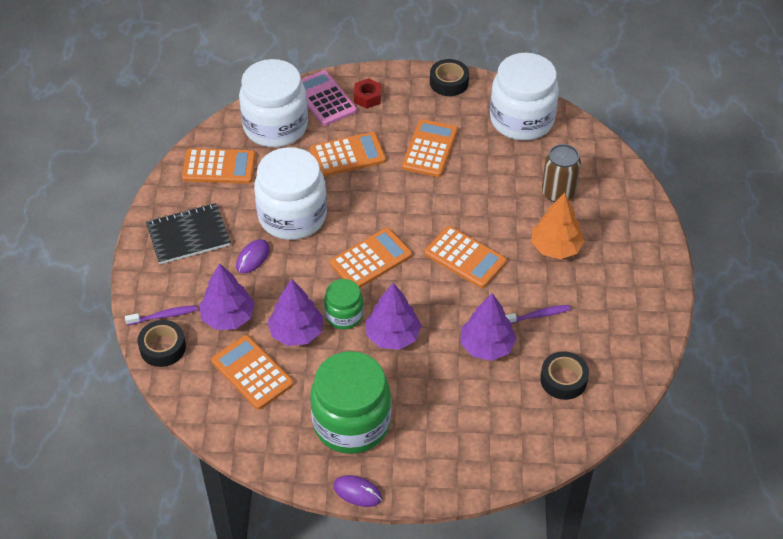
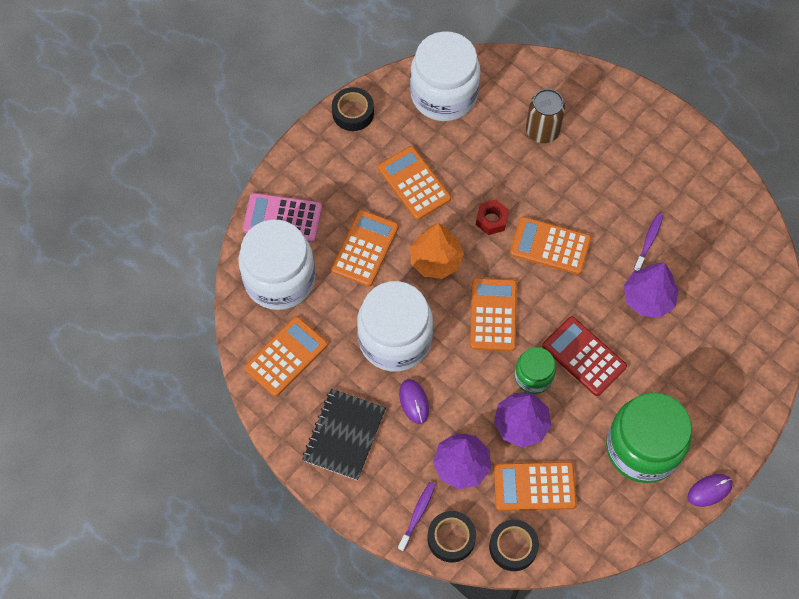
camera: 50 degrees left, 15 degrees up
(367, 97) = (312, 185): red nut -> red nut (491, 220)
(393, 336) = (583, 356): purple tree -> red calculator
(465, 257) = (550, 246): orange calculator -> orange calculator turned 150 degrees counterclockwise
(555, 247) = (594, 177): orange tree -> orange tree (435, 260)
(563, 379) = (721, 271): black tape -> black tape (513, 547)

